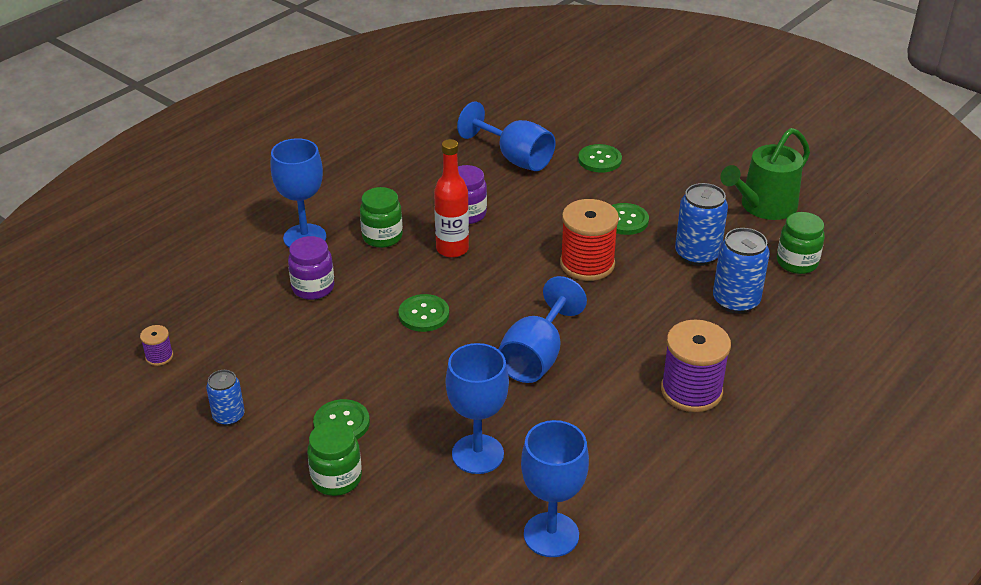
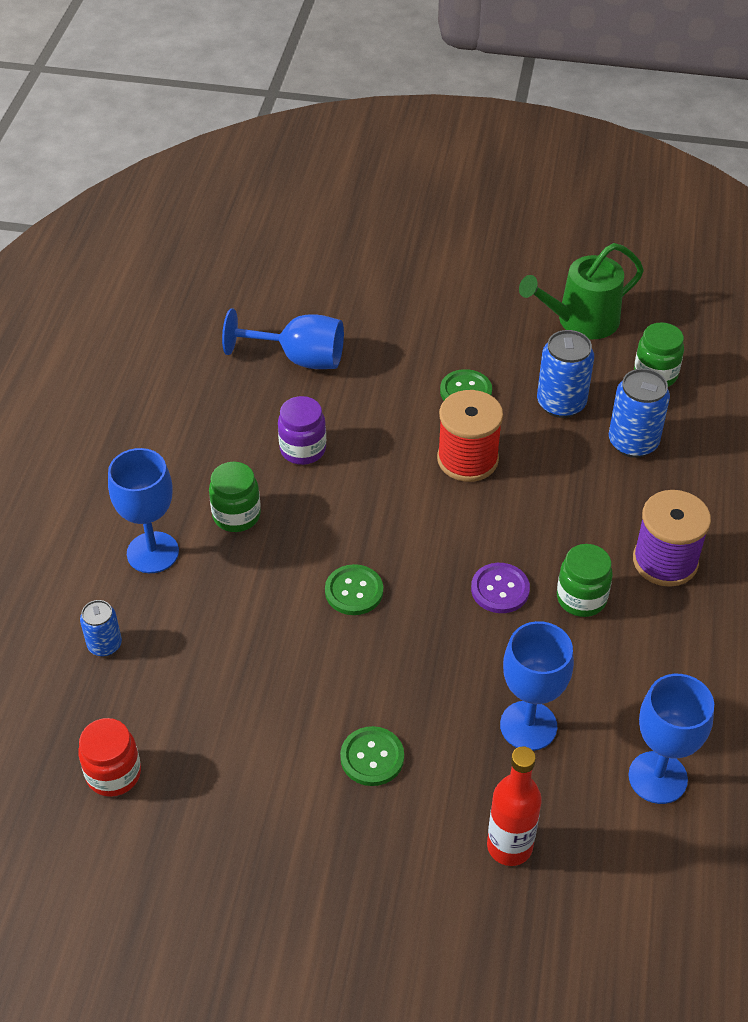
camera: 30 degrees left, 10 degrees up
(159, 356) = (113, 774): purple spool -> red jar
(229, 416) = (250, 807): blue can -> blue can (105, 645)
(313, 288) = (213, 611): purple jar -> none
(336, 479) = (417, 822): green jar -> green jar (581, 598)
(452, 249) = (321, 499): red bottle -> red bottle (509, 846)
(536, 356) = (500, 589): blue goblet -> purple button
(599, 160) = (387, 327): green button -> none
(764, 206) = (581, 321): green watering can -> green watering can turned 45 degrees clockwise

